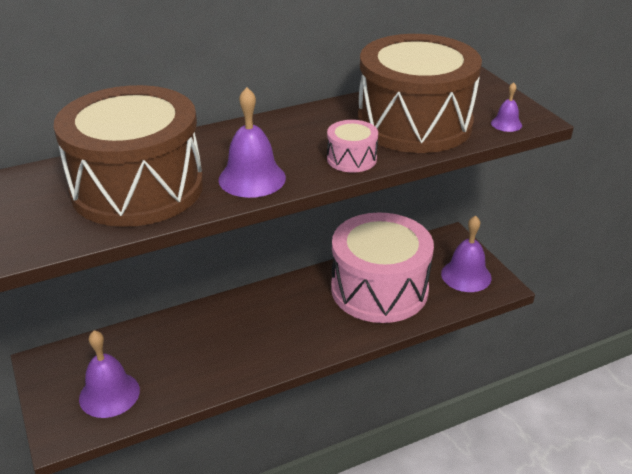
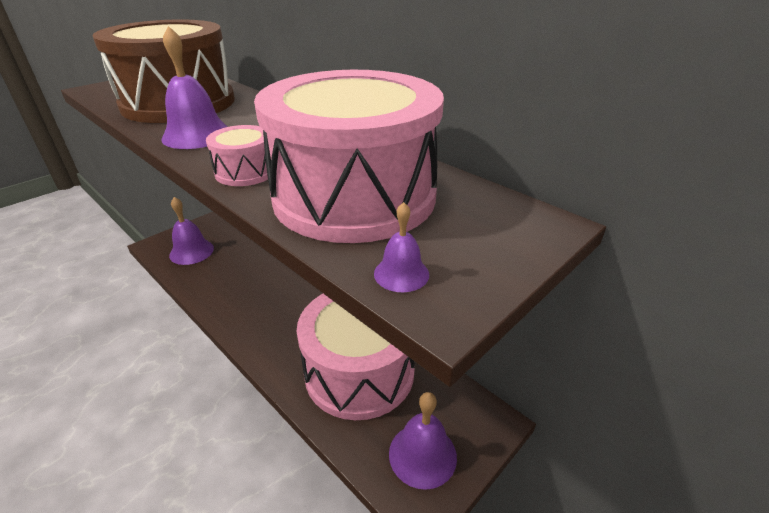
camera: 70 degrees right, 0 degrees up
(414, 123) = (354, 196): brown drum -> pink drum

